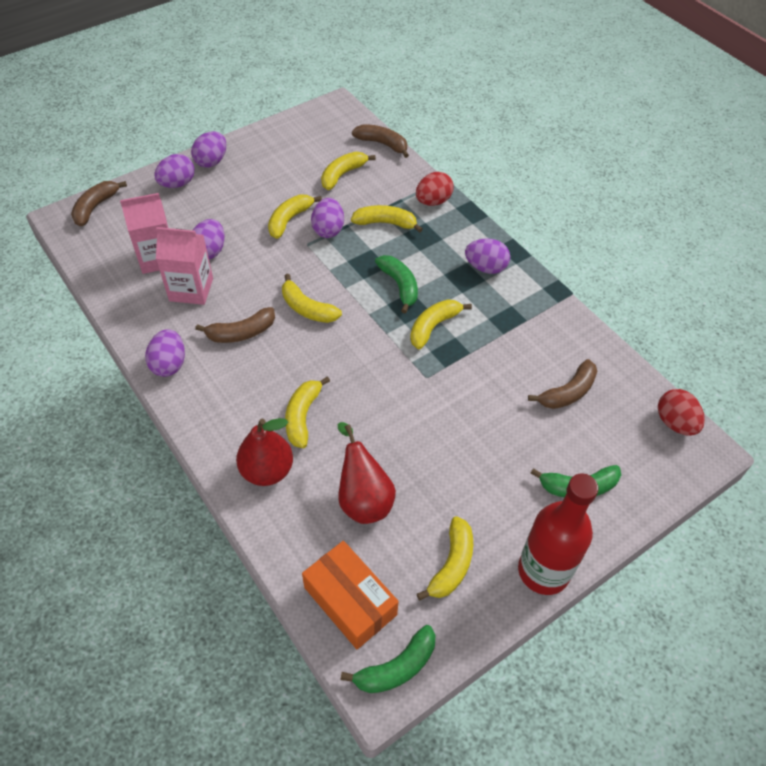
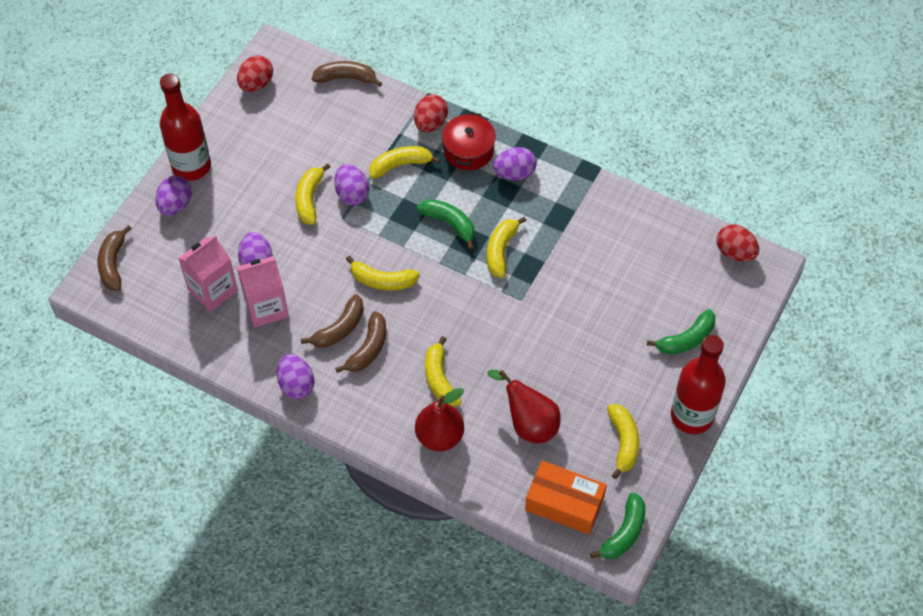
camera: 25 degrees left, 5 degrees up
(211, 161) = (191, 166): purple egg -> red bottle
(306, 123) = (256, 84): none -> red egg
(342, 174) = (328, 129): yellow banana -> none
(454, 234) = (468, 150): none -> red pot
(568, 392) = (641, 263): brown banana -> brown banana (368, 349)

